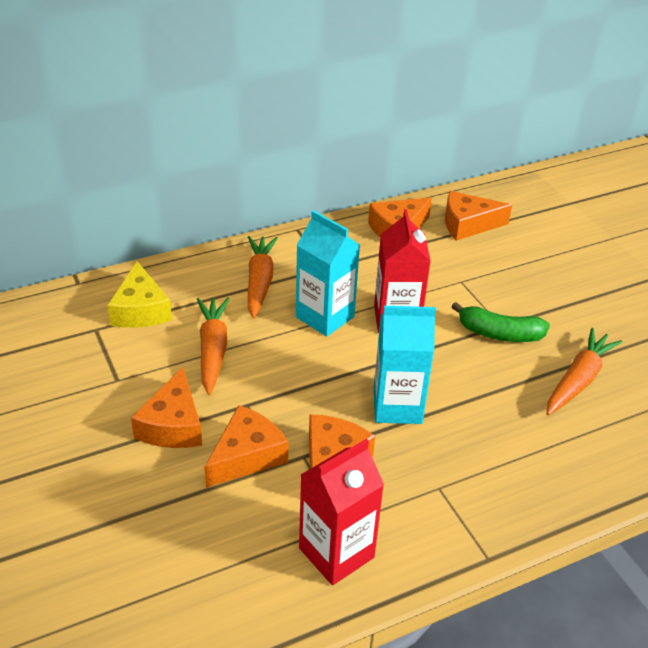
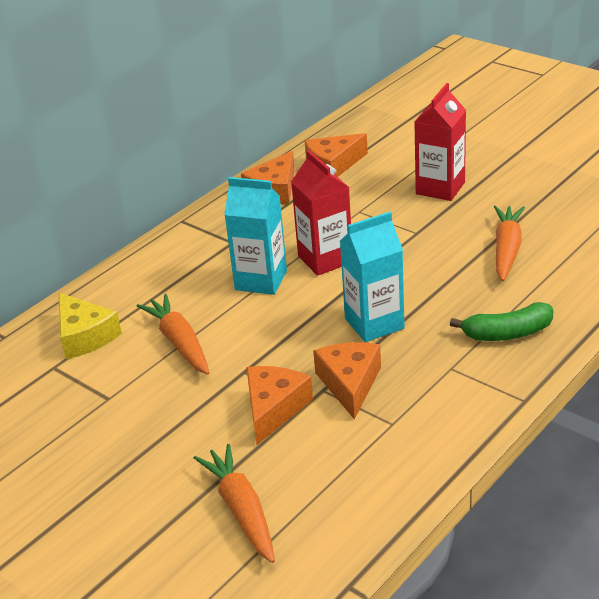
camera: 20 degrees left, 5 degrees down
(173, 425) = (189, 412): orange cheese -> none
(259, 282) = (180, 274): orange carrot -> orange carrot (241, 510)
(336, 553) = (402, 446): red carton -> red carton (440, 188)
(499, 334) = (420, 239): green banana -> green banana (507, 333)

